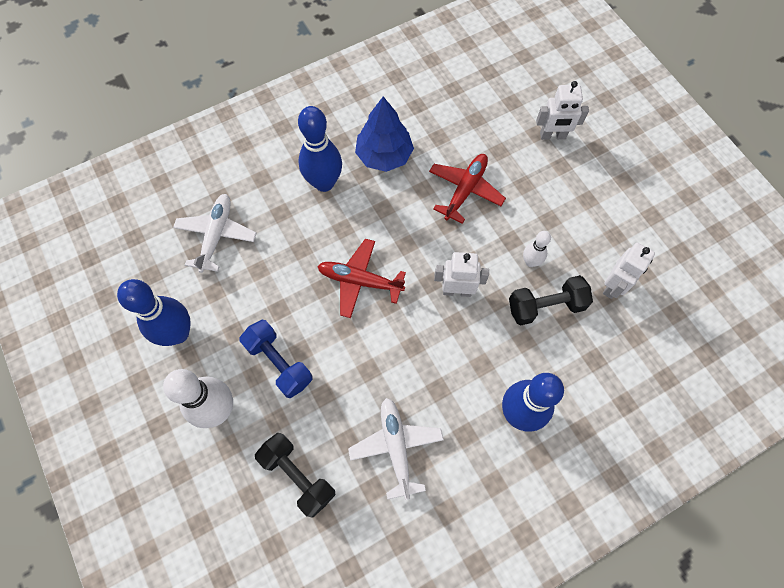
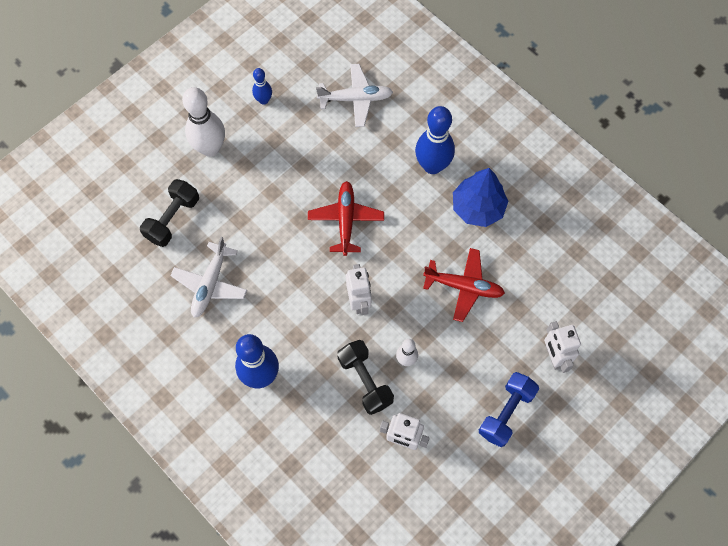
camera: 75 degrees right, 0 degrees up
(178, 333) = (264, 100): blue bowling pin -> blue bowling pin, size x0.52
(279, 363) = (258, 179): blue dumbbell -> blue dumbbell (506, 413)
(396, 447) = (210, 284): white plane -> white plane turned 135 degrees clockwise

